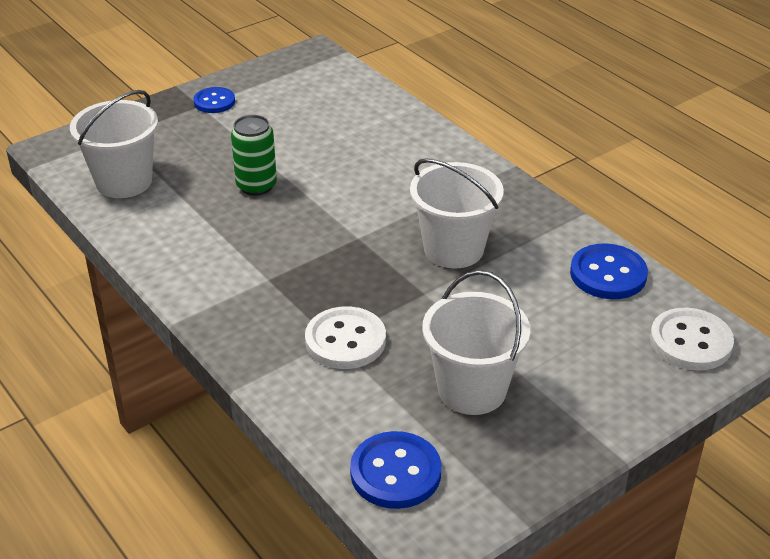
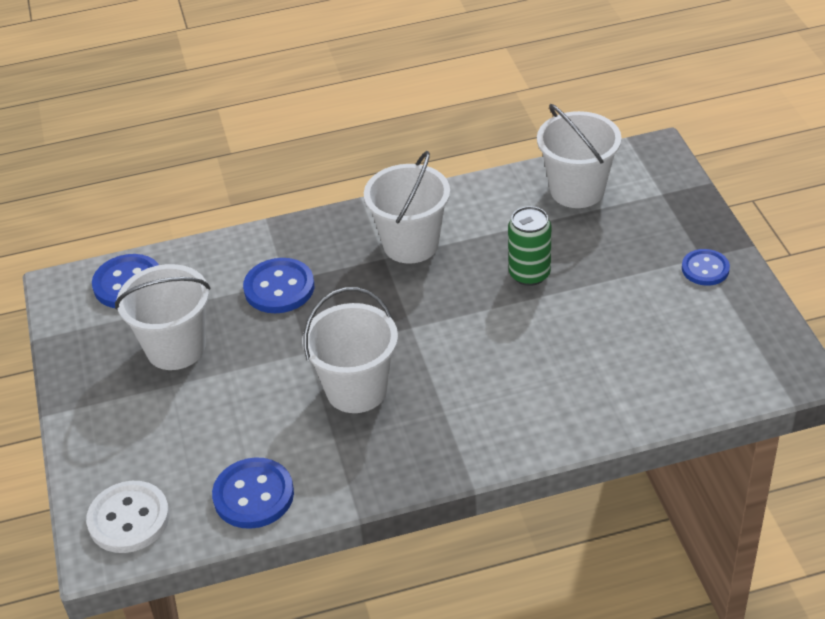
camera: 115 degrees right, 5 degrees up
(240, 266) = (411, 244): none -> white bucket
(345, 340) = (279, 288): white button -> blue button

